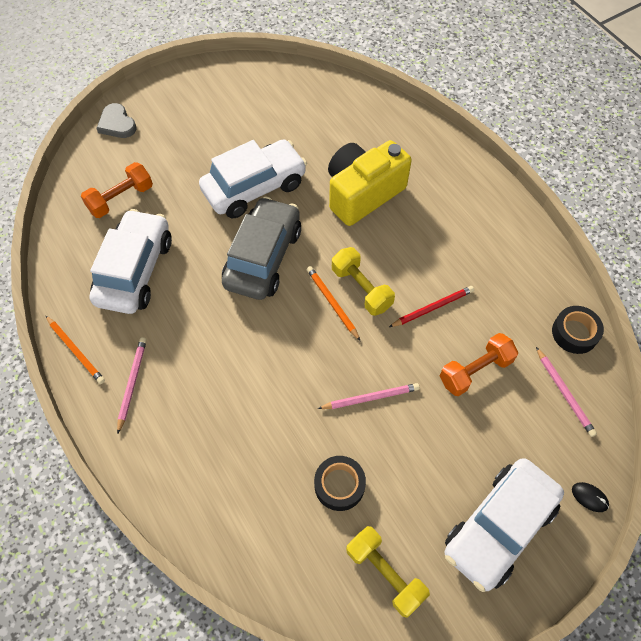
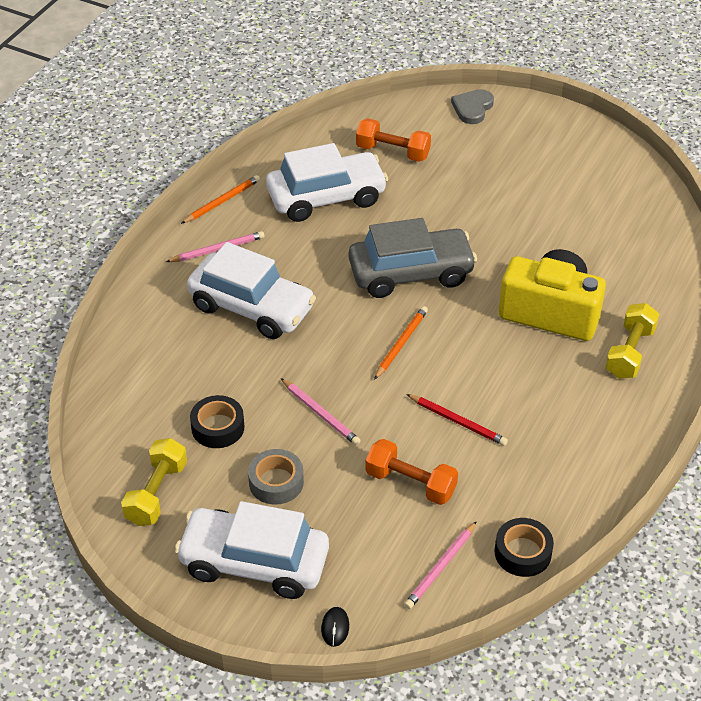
camera: 60 degrees right, 15 degrees down
(76, 350) = (222, 201): orange pencil -> orange pencil turned 150 degrees counterclockwise
(254, 187) = (485, 231): white car -> white car (252, 307)
(361, 288) = (435, 358): yellow dumbbell -> yellow dumbbell (630, 352)
(424, 468) = (276, 482): none -> grey tape

